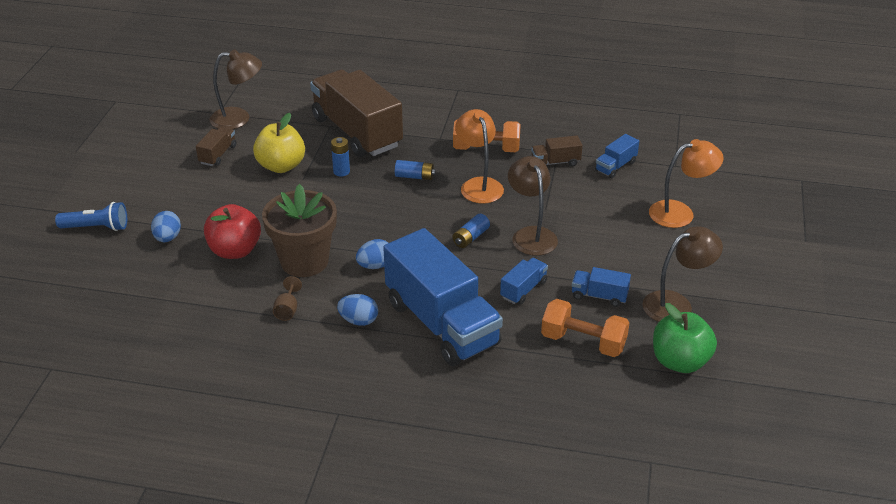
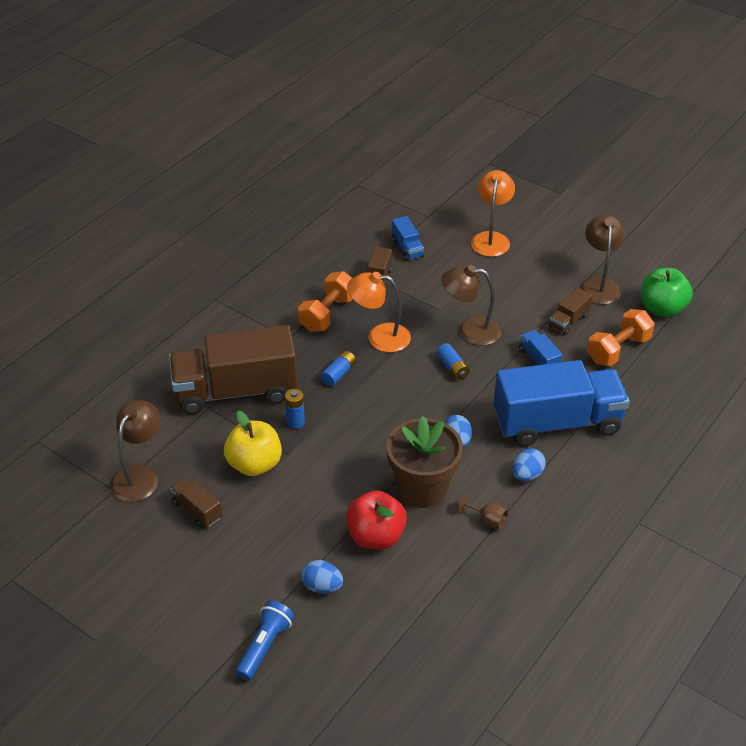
camera: 65 degrees left, 5 degrees up
(599, 296) = (568, 321): blue truck -> brown truck

